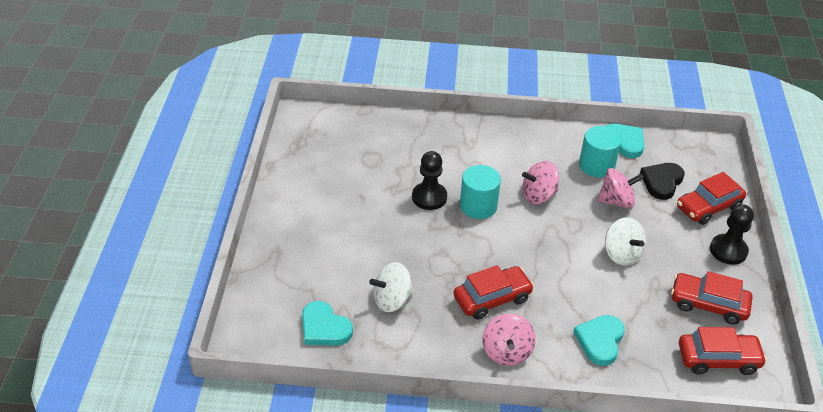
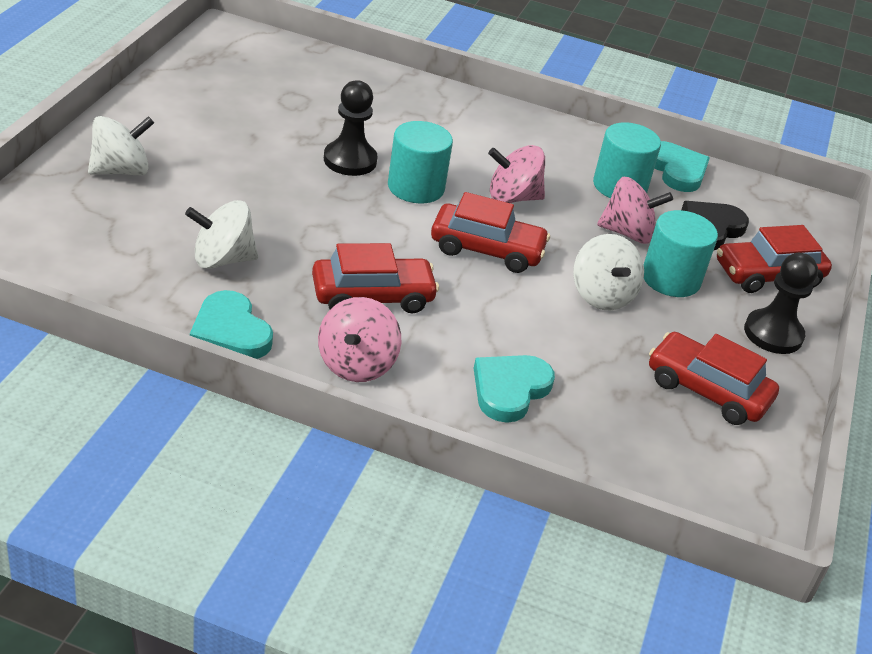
camera: 10 degrees right, 5 degrees down
(296, 251) = (121, 170): none -> white spinning top
(324, 328) = (103, 265): turquoise heart -> turquoise heart (230, 331)
(655, 228) = (671, 279): none -> turquoise cylinder
(718, 359) = (687, 462): red car -> red car (487, 249)

